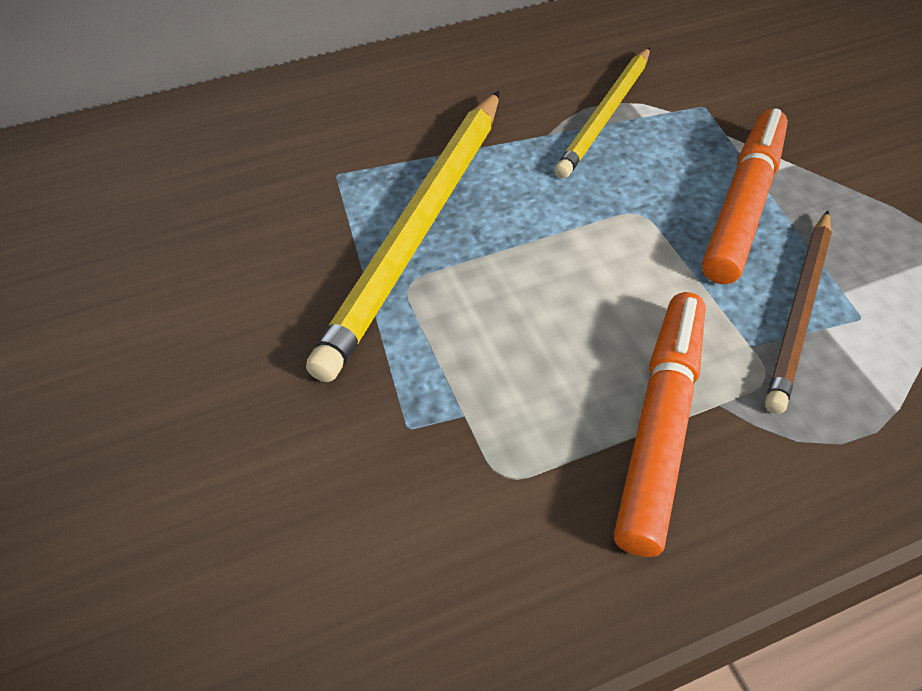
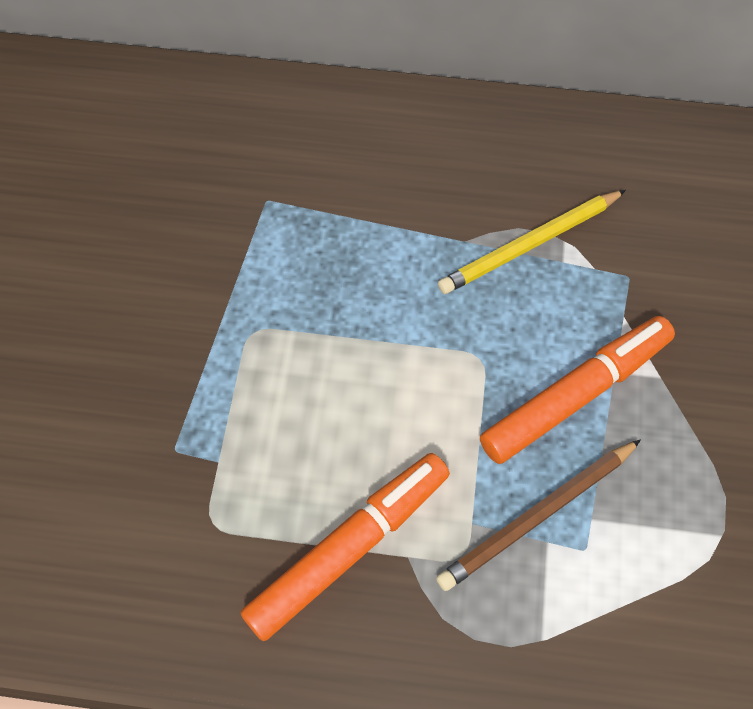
camera: 30 degrees right, 10 degrees up
(419, 230) = (293, 286): yellow pencil -> none

